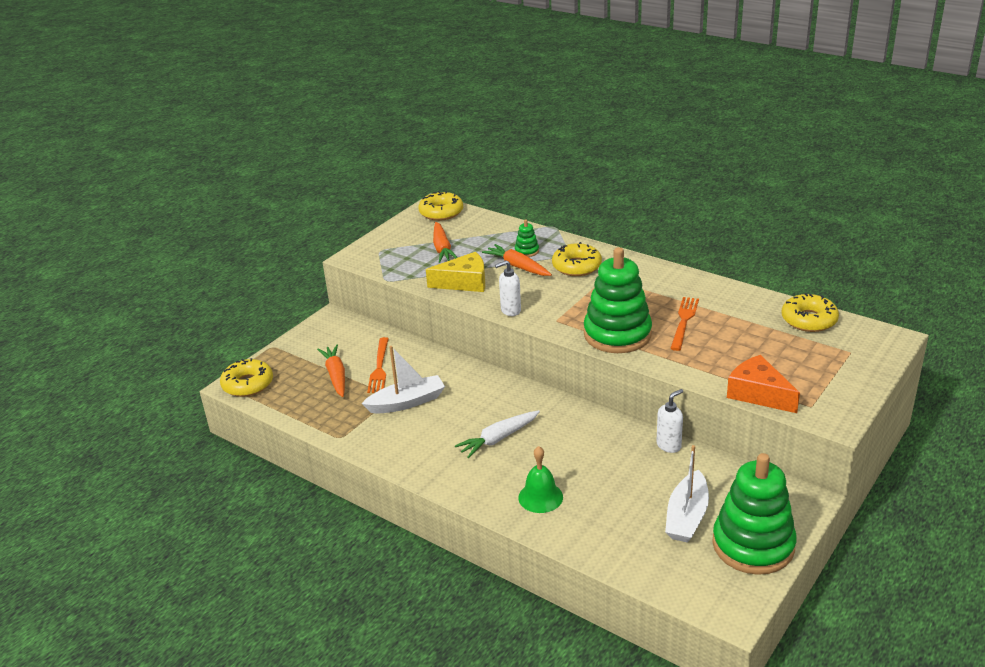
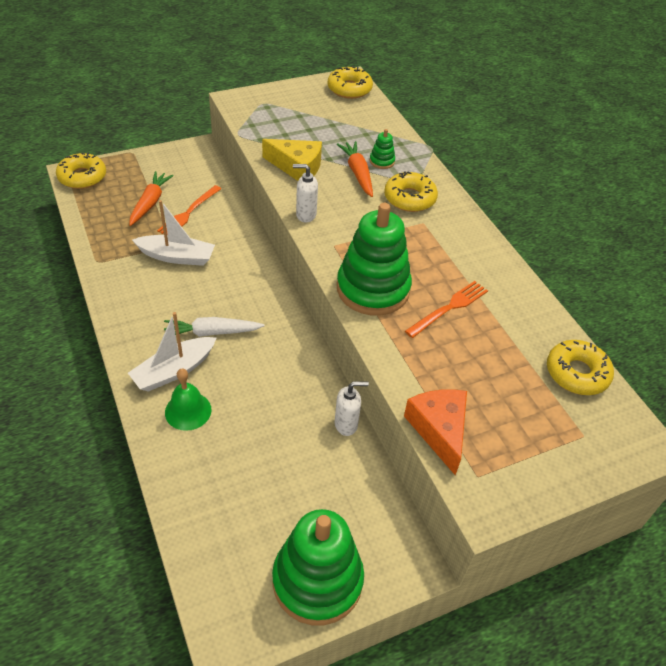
camera: 25 degrees right, 15 degrees up
(442, 248) = (314, 125): orange carrot -> none
(687, 516) = (288, 510): white boat -> white boat (174, 371)

